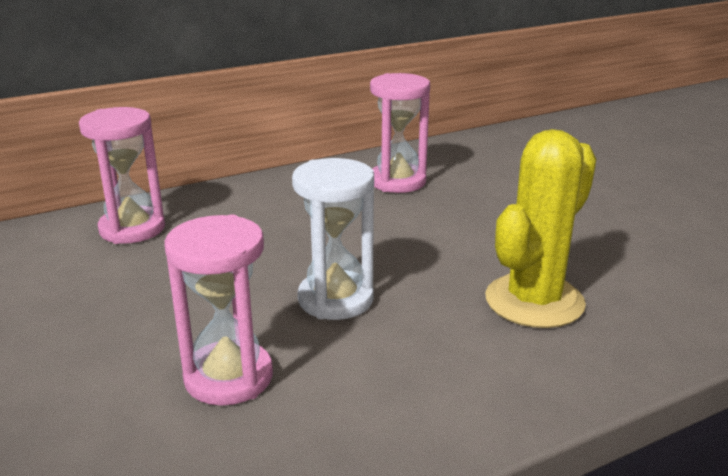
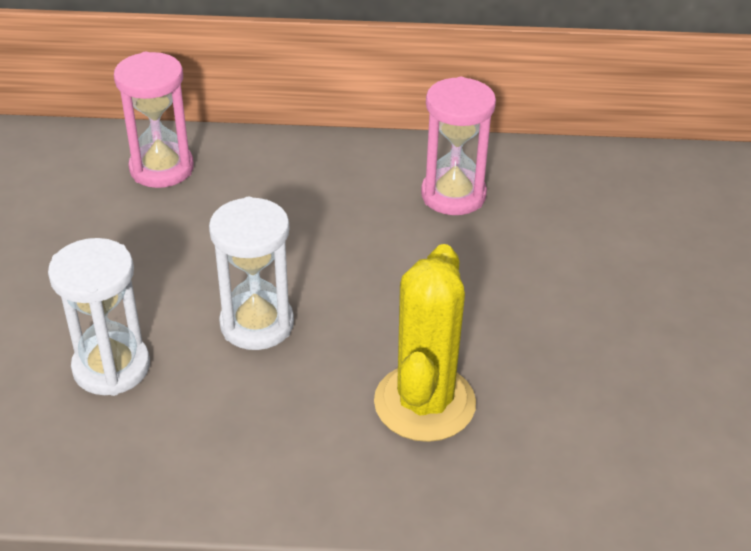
camera: 30 degrees right, 15 degrees up
(228, 377) = (111, 367): pink hourglass -> white hourglass
(534, 301) = (424, 403): yellow cactus -> yellow cactus turned 60 degrees counterclockwise

